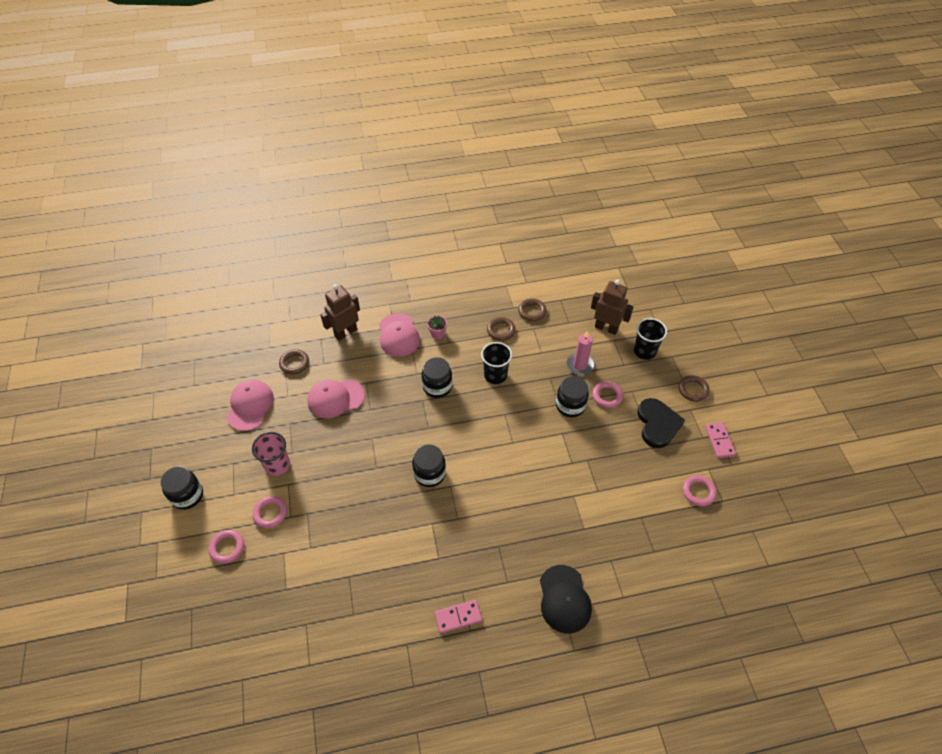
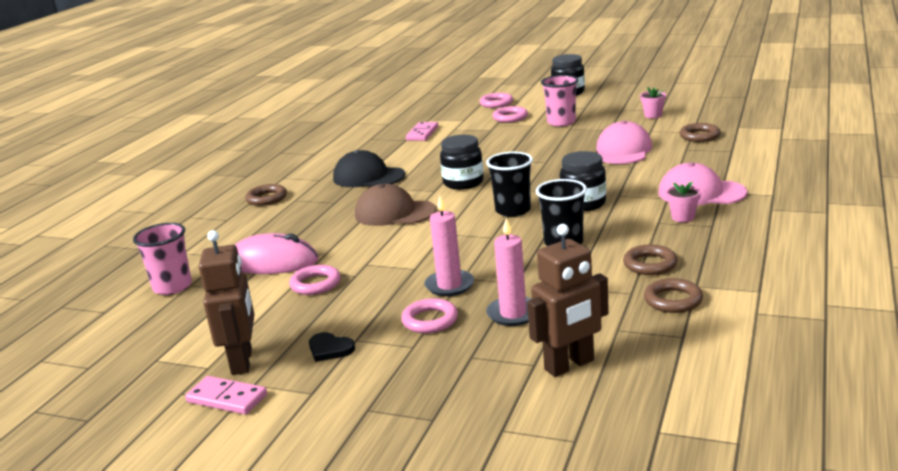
camera: 125 degrees right, 30 degrees down
(250, 406) = (653, 115): pink cap -> pink flower pot
(345, 332) = (732, 164): brown robot -> brown robot (242, 361)
(458, 617) = (301, 174): pink domino -> pink domino (422, 133)
(497, 490) = (394, 213): none -> brown cap
(564, 599) = (234, 222): black cap -> black cap (368, 177)
(570, 405) = (449, 285): black jar -> pink candle
(600, 521) = (272, 262): none -> pink mouse
(644, 351) = (475, 390): black cup -> black cup (513, 210)
(657, 424) = (330, 349): black heart -> black heart, size x0.50
(663, 561) = (172, 287): none -> pink cup
(693, 390) = (340, 412): brown ring -> brown ring (266, 198)
(698, 492) = (195, 344): pink ring -> pink ring (315, 284)

